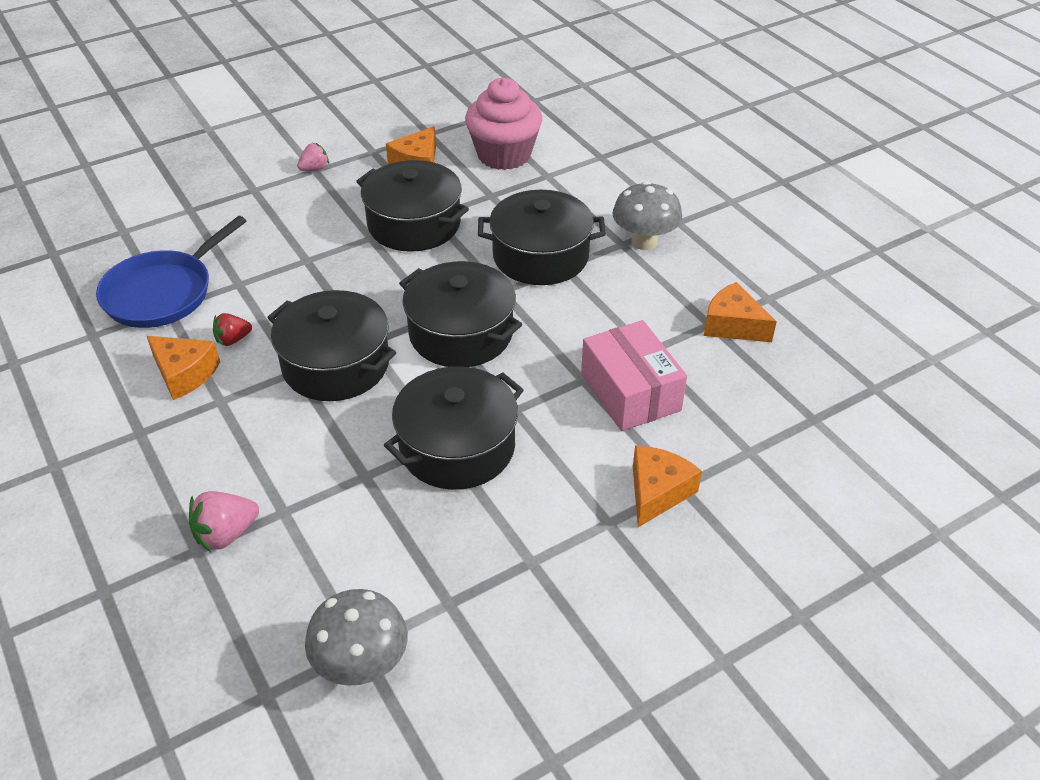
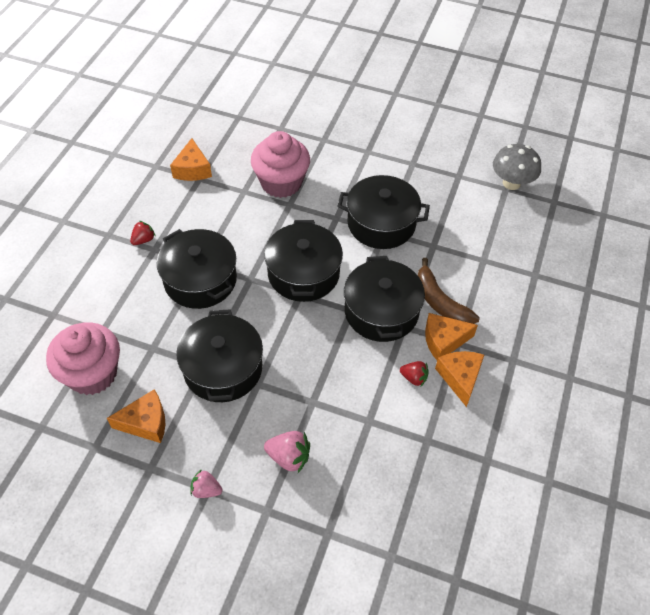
camera: 130 degrees left, 10 degrees up
(162, 293) = (418, 458): blue pan -> none
(226, 534) = (517, 270): pink strawberry -> pink strawberry (289, 457)
(283, 423) = (440, 302): none -> brown banana
(630, 392) = (281, 183): pink box -> pink cupcake
(644, 242) = (143, 240): grey mushroom -> red strawberry
(657, 492) = (335, 145): orange cheese -> orange cheese (443, 340)

